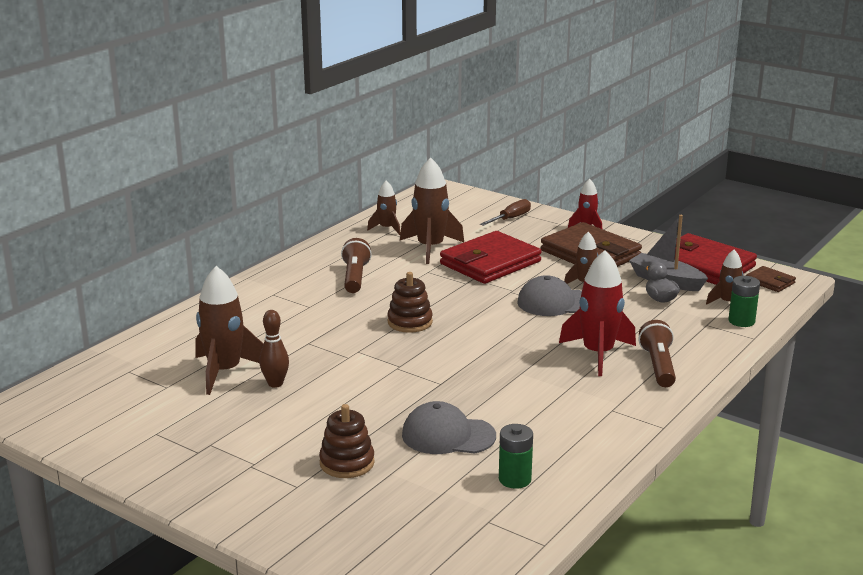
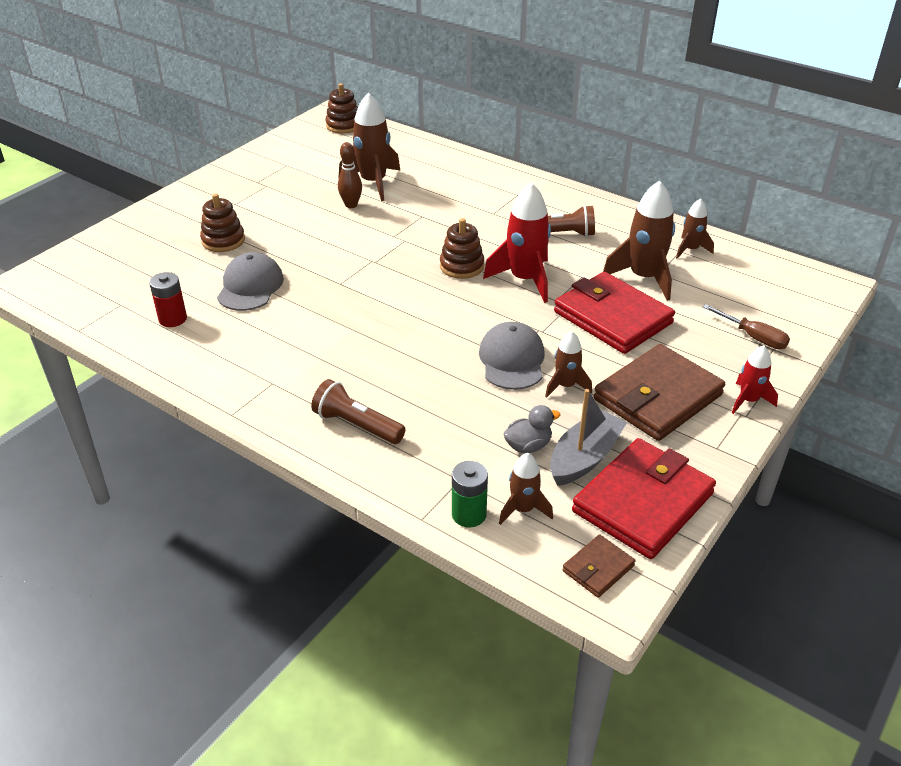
camera: 90 degrees right, 15 degrees up
(55, 397) = (343, 125): none -> brown stacking toy
(514, 479) = (173, 319): green battery -> red battery
(598, 354) = (388, 382): red rocket -> red rocket (525, 280)
(658, 366) = (357, 425): brown flashlight -> brown flashlight turned 150 degrees counterclockwise

